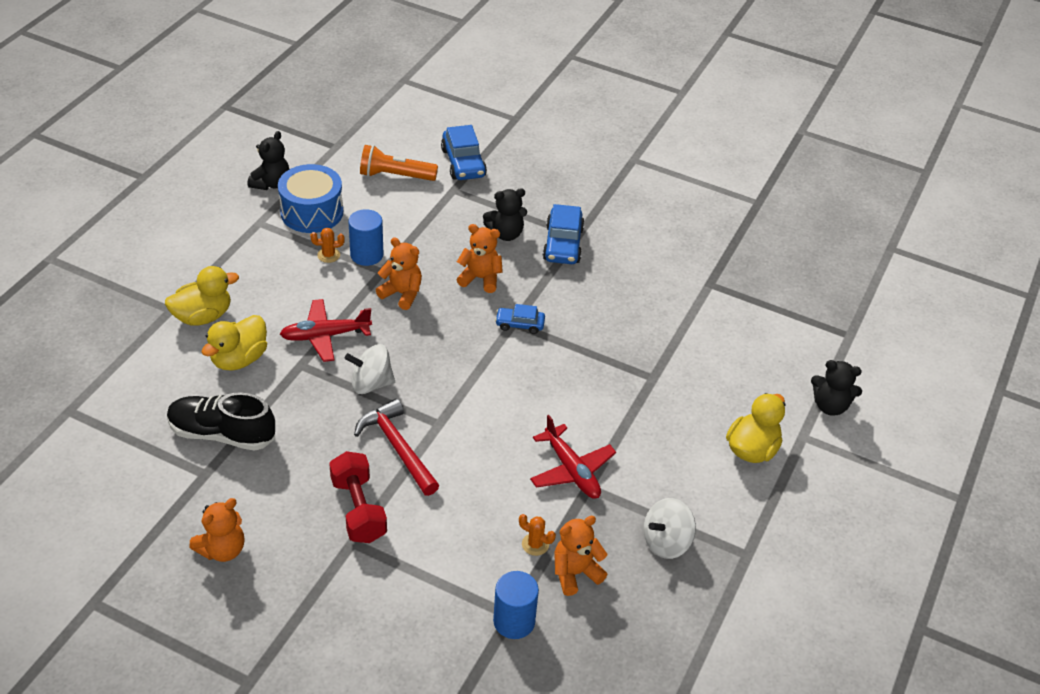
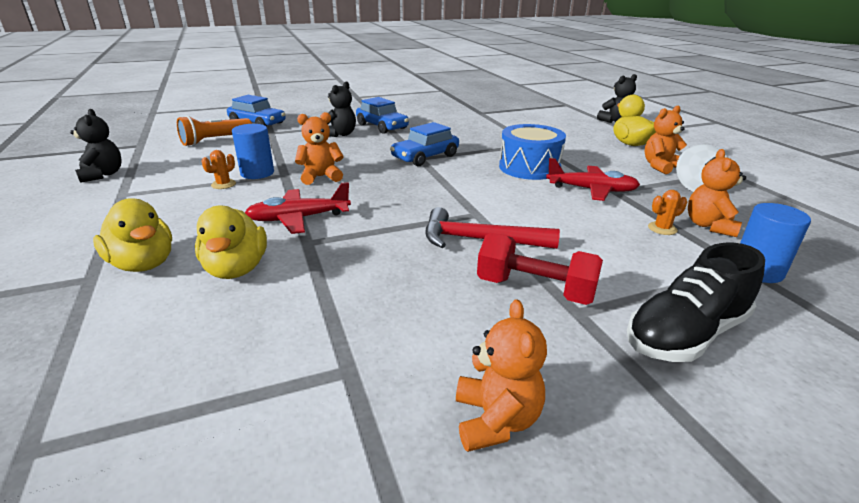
camera: 45 degrees left, 15 degrees down
(203, 316) = (143, 264): yellow duck -> yellow duck turned 120 degrees clockwise
(222, 434) = (311, 327): black shoe -> black shoe (685, 334)
(312, 212) = (169, 173): blue drum -> blue drum (529, 168)
(325, 336) = (298, 218): red plane -> red plane turned 45 degrees clockwise
(371, 384) = (388, 222): white spinning top -> none
(480, 278) = (361, 152): orange teddy bear -> orange teddy bear (660, 166)
(520, 324) = (425, 157): blue car -> blue car, size x1.67

